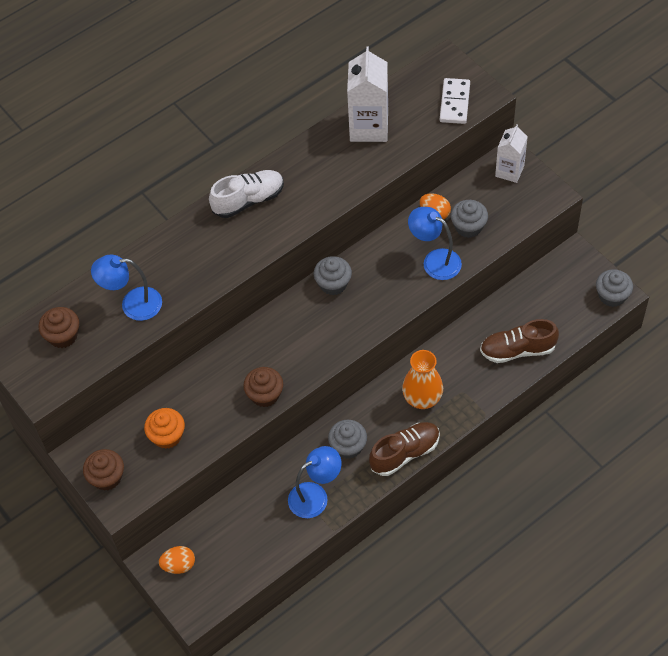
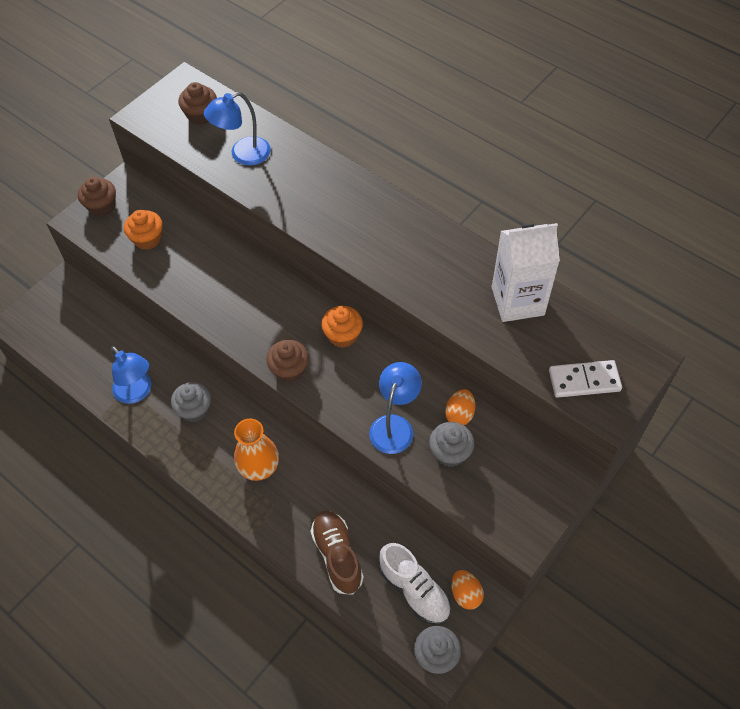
camera: 75 degrees right, 0 degrees up
(133, 304) = (243, 155): blue lamp -> blue lamp turned 105 degrees counterclockwise
(179, 565) = (60, 300): orange egg -> orange egg (465, 594)
(248, 200) = (386, 215): white shoe -> white shoe (414, 590)
(265, 395) = (200, 304): brown cupcake -> brown cupcake (289, 369)
(333, 284) = (343, 335): grey cupcake -> orange cupcake
(405, 453) = (192, 463): brown shoe -> none
(509, 171) = (545, 484): white carton -> none

